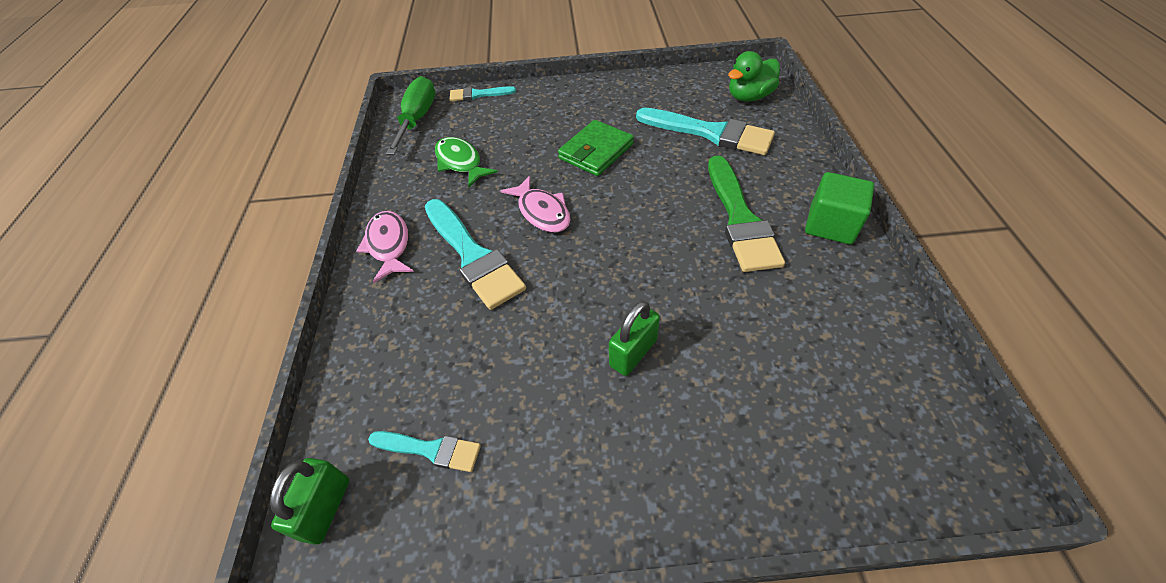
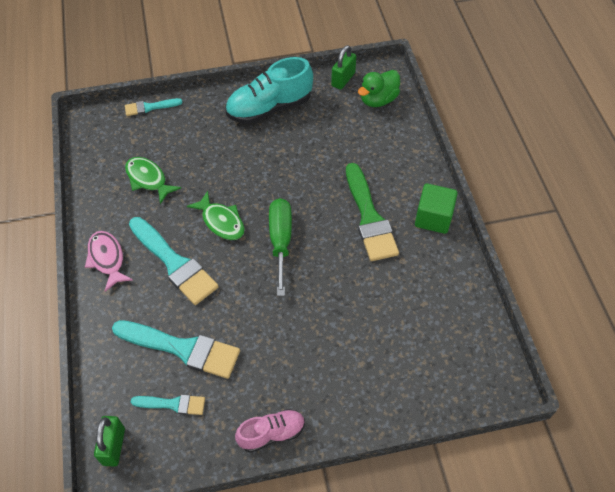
camera: 10 degrees left, 5 degrees up
(417, 119) = (101, 136): green screwdriver -> green screwdriver (280, 241)
(542, 212) = (221, 221): pink fish -> green fish
(578, 518) = (271, 433): none -> pink shoe
(596, 151) = (257, 162): green wallet -> none
(616, 100) = (269, 108): none -> turquoise shoe
(633, 353) = (297, 327): green padlock -> green padlock (343, 79)
(710, 133) = (347, 138): turquoise brush -> turquoise brush (182, 348)

